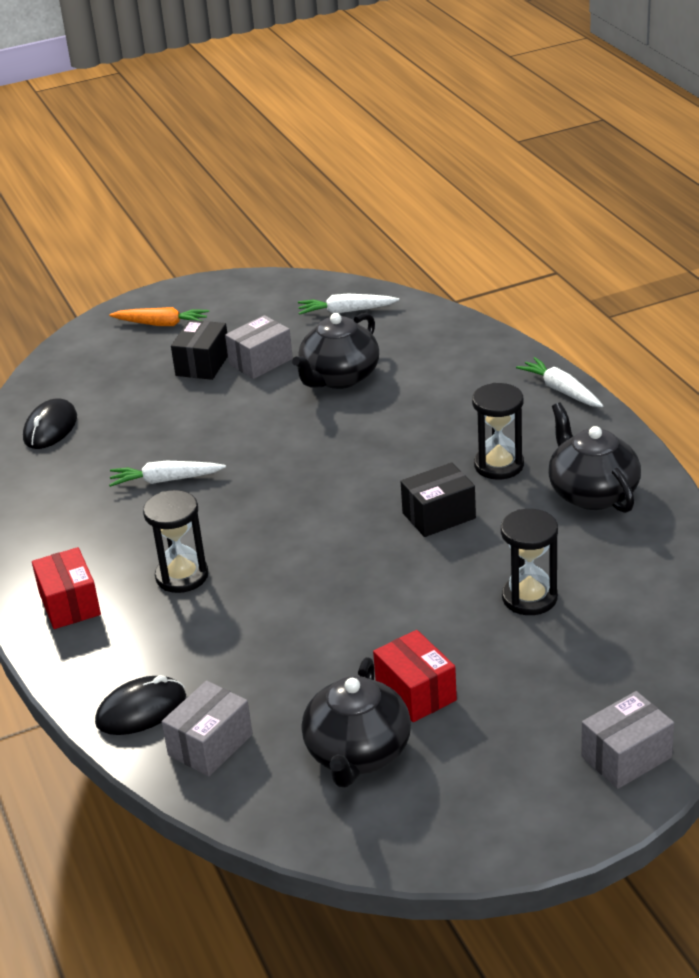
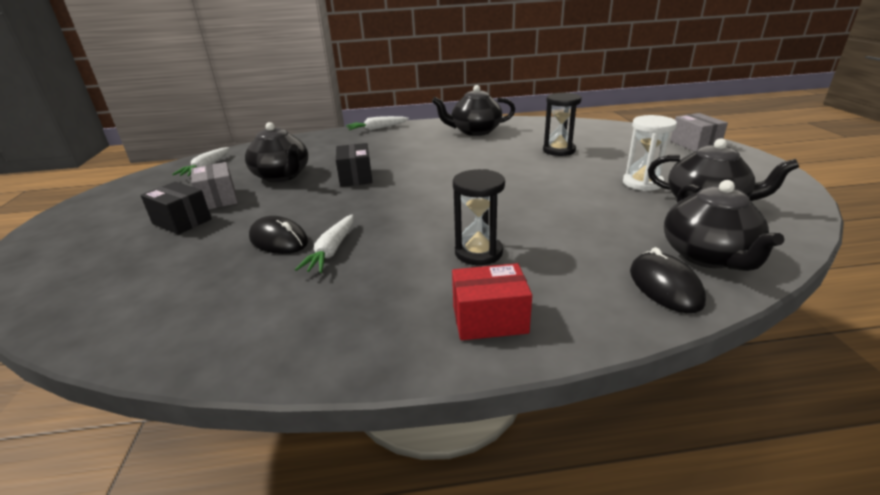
camera: 75 degrees left, 5 degrees down
(50, 428) = (155, 313): black mouse -> black mouse (279, 240)
(161, 324) = (84, 235): orange carrot -> none
(210, 745) = (708, 256): grey box -> black teapot
(416, 692) = (642, 183): red box -> white hourglass
(439, 515) = (467, 163): black box -> black box (355, 177)
(499, 465) = (431, 146): black hourglass -> none

